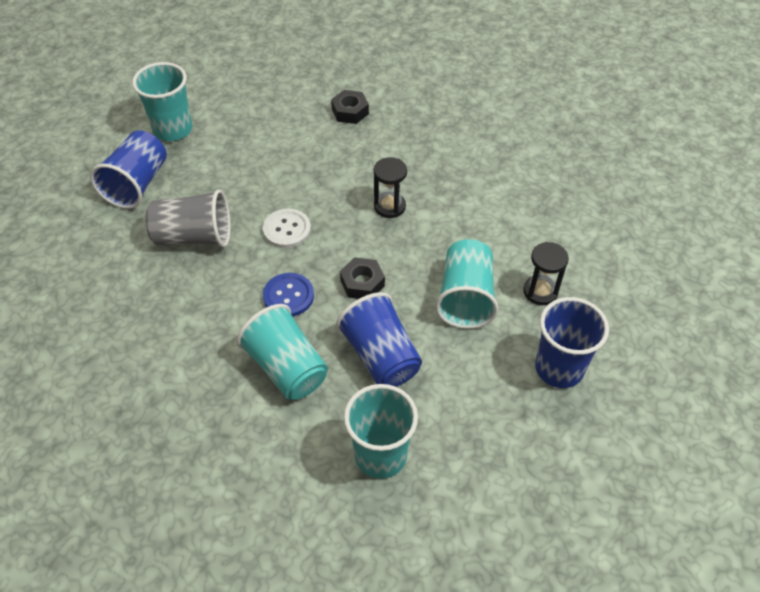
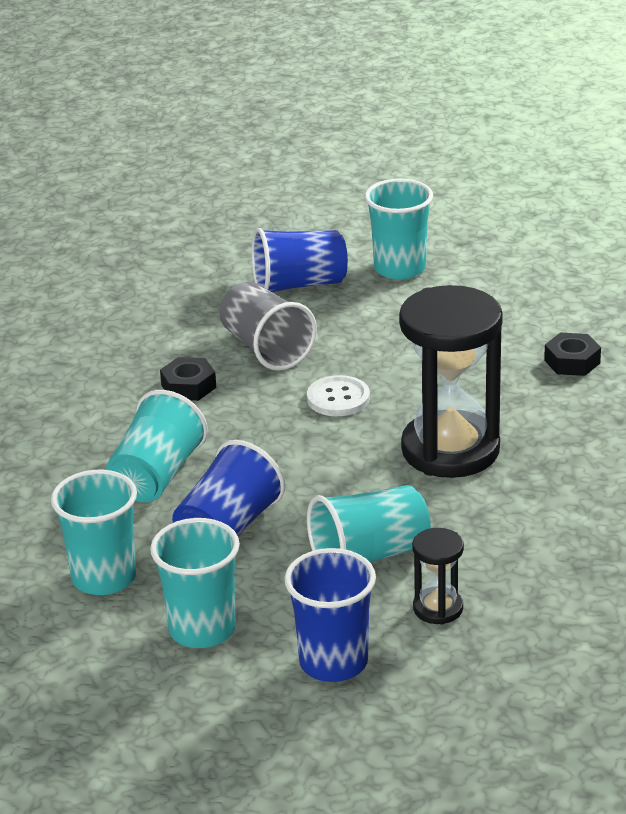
camera: 60 degrees right, 20 degrees down
(288, 296) = (249, 438): blue button -> none
(362, 283) = (315, 477): black nut -> black nut (188, 386)
(389, 206) = (450, 450): black hourglass -> black hourglass, size x2.18
(479, 423) = (202, 629): none -> turquoise cup

